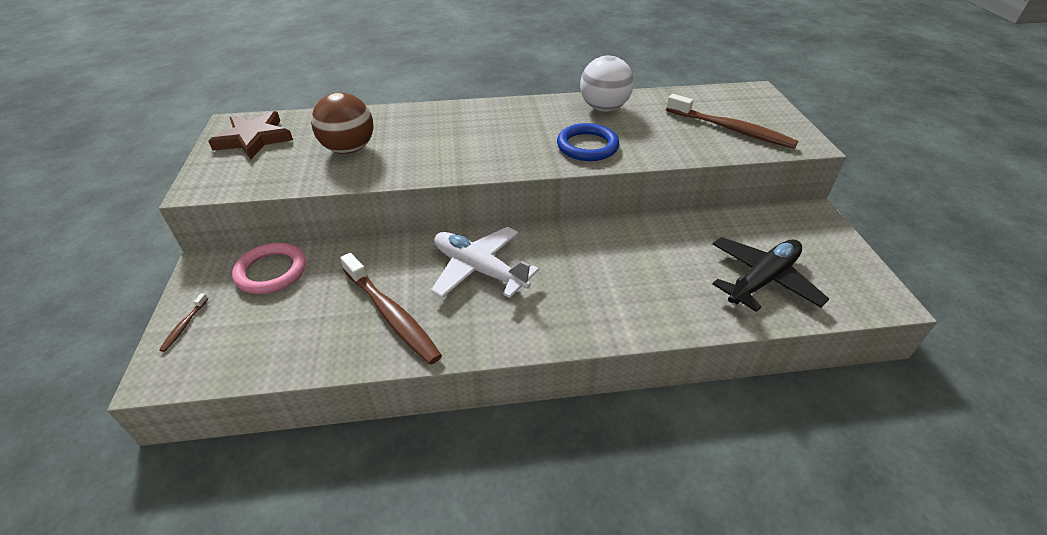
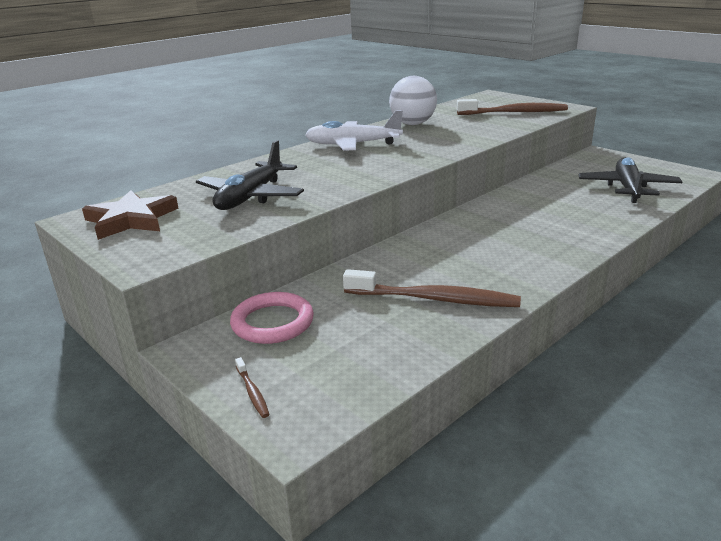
camera: 35 degrees left, 15 degrees down
(349, 149) = (251, 197): brown ball -> black plane
(479, 270) = (452, 250): white plane -> white plane (353, 145)
(587, 146) = (442, 142): blue ring -> none

